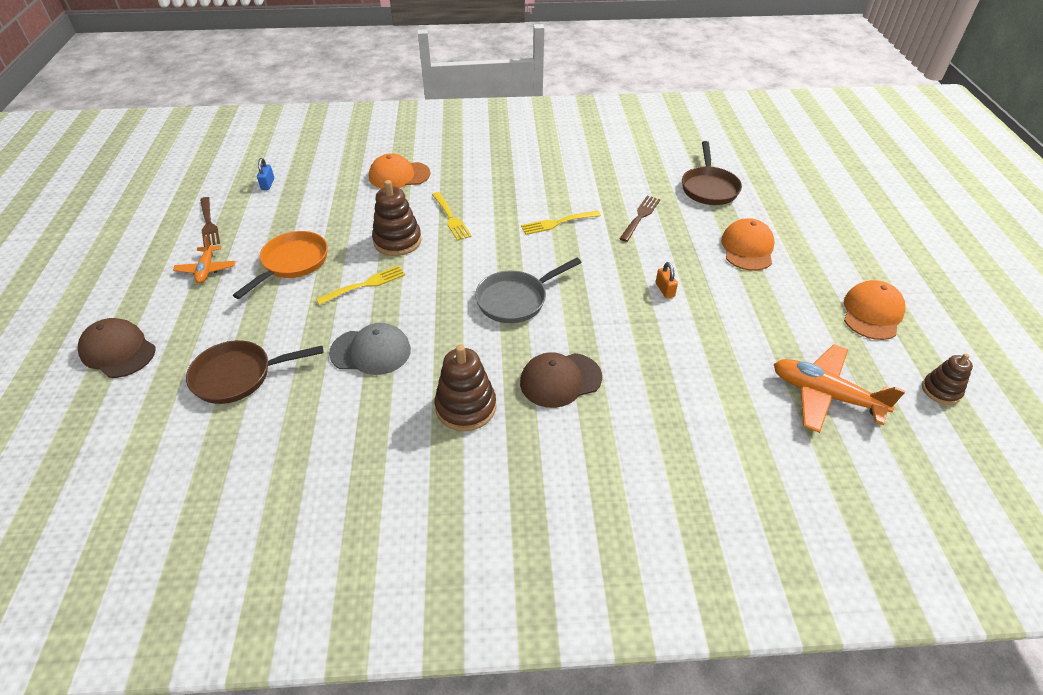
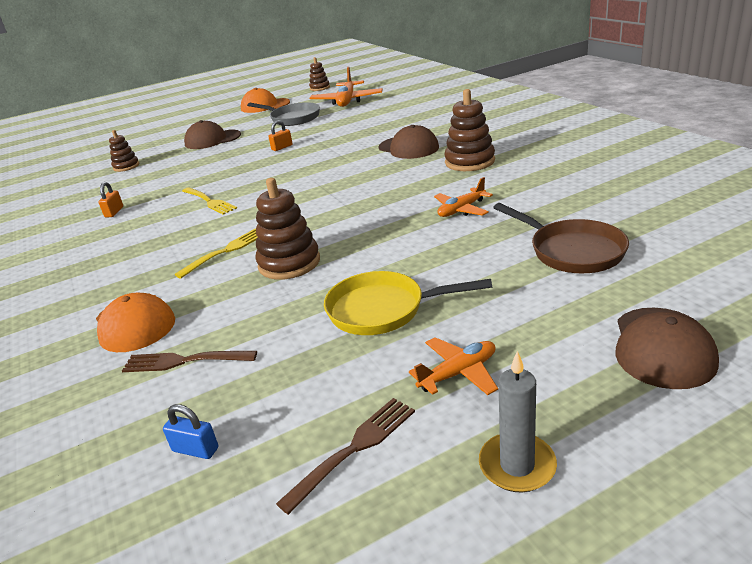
camera: 110 degrees left, 15 degrees down
(138, 263) = (517, 465): none -> grey candle
(268, 184) = (195, 449): blue padlock -> blue padlock turned 45 degrees clockwise
(292, 263) = (382, 310): orange pan -> yellow pan
(364, 285) = (380, 249): yellow fork -> none
(371, 351) = (461, 210): grey cap -> orange plane
(515, 300) = (337, 183): grey pan -> grey pan (293, 118)
(590, 176) = (114, 212): none -> orange padlock
(640, 217) = (184, 176): brown fork -> brown fork (185, 361)
(709, 188) = (126, 166): brown pan -> brown stacking toy
(747, 248) = (212, 140): orange cap -> brown cap

